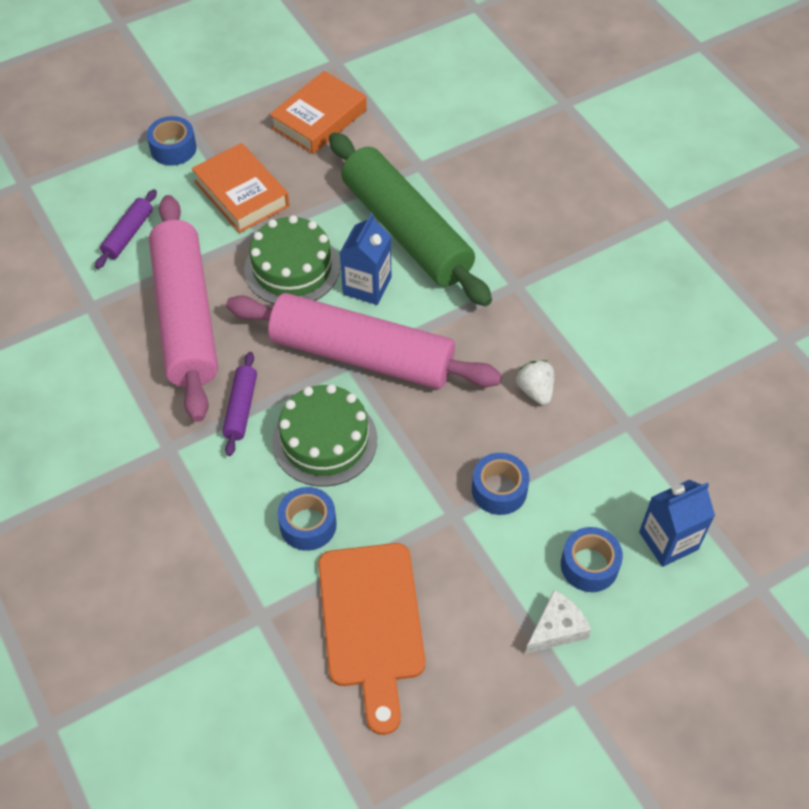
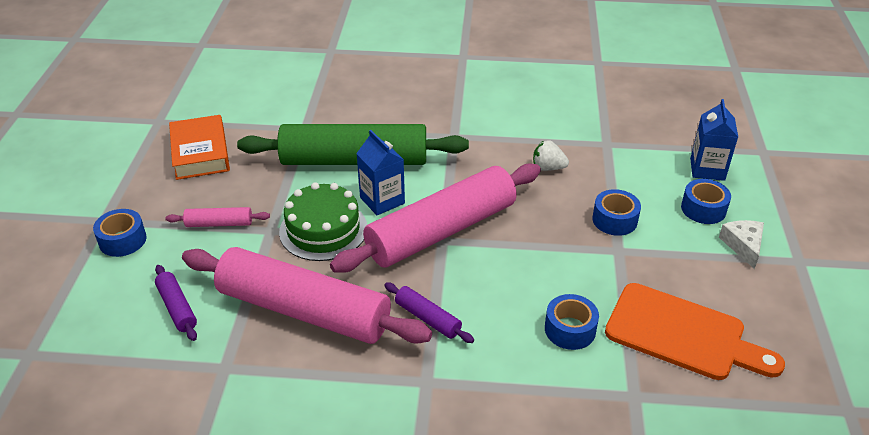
camera: 55 degrees left, 15 degrees down
(241, 194) = (219, 223): orange book -> pink rolling pin
(324, 440) = (500, 285): green cake -> none

